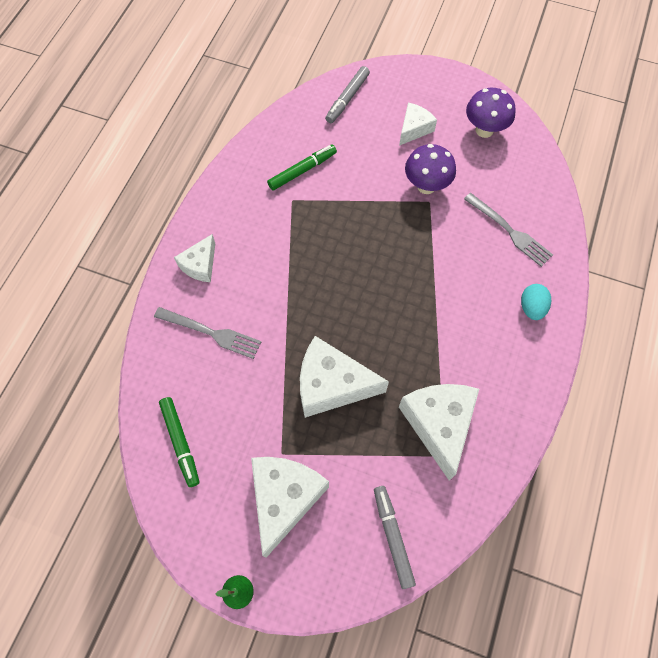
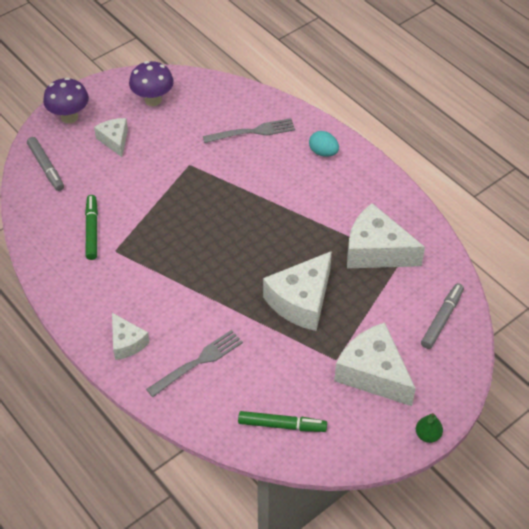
camera: 60 degrees left, 15 degrees down
(392, 537) = (442, 319): grey marker -> grey marker turned 105 degrees clockwise
(426, 186) = (174, 159): purple mushroom -> purple mushroom (69, 117)

